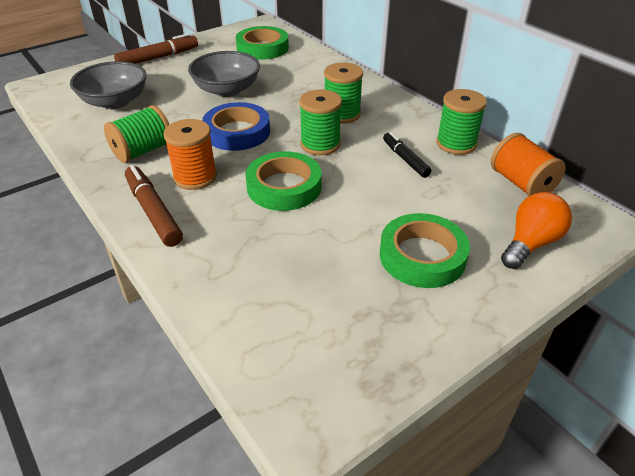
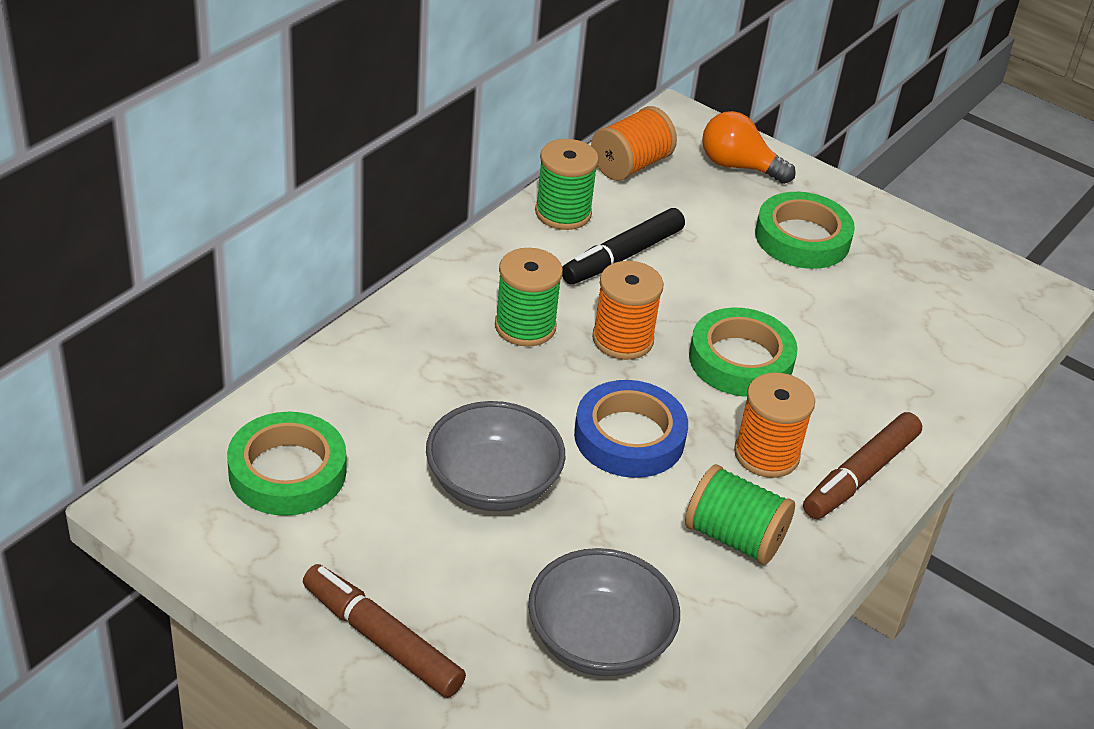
camera: 110 degrees left, 0 degrees up
(320, 144) = (622, 339): green spool -> orange spool
(405, 159) = (622, 256): black marker -> black marker, size x1.52

